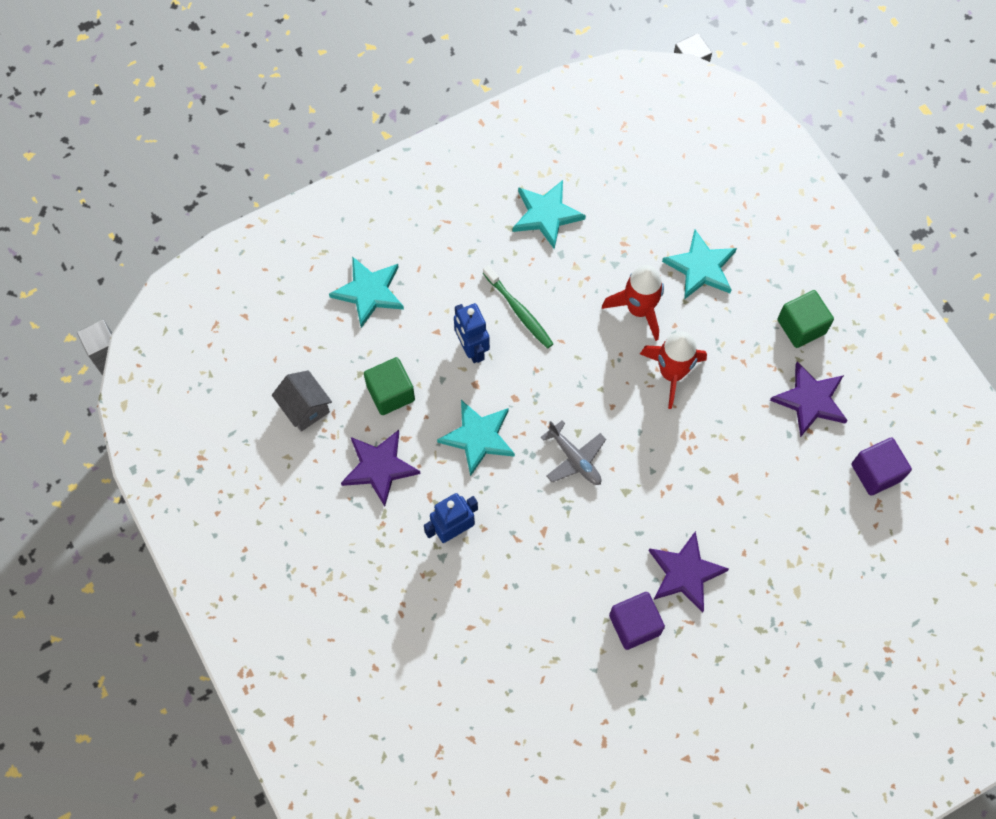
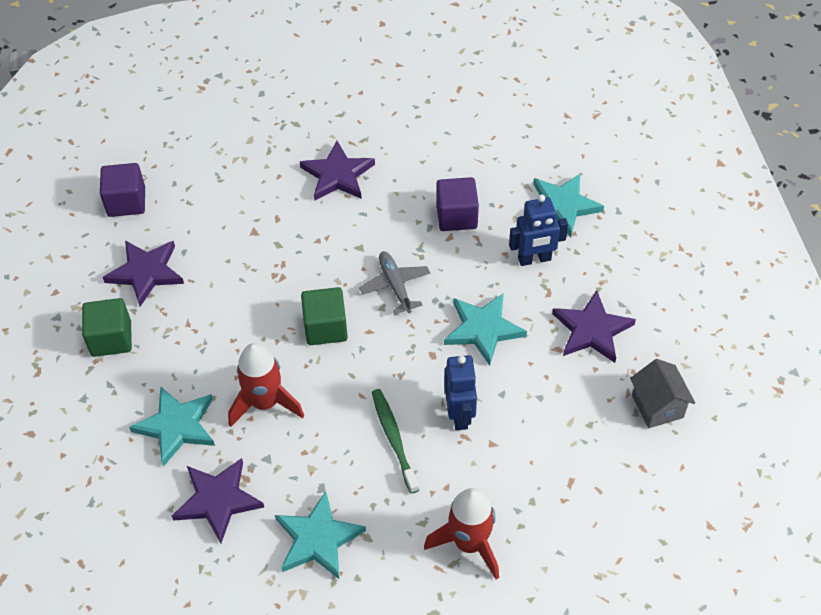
camera: 160 degrees left, 15 degrees down
(369, 292) = (556, 510): turquoise star -> turquoise star (562, 206)
(391, 393) = (561, 395): green cube -> green cube (325, 327)
(634, 625) = (399, 152): purple cube -> purple cube (456, 216)
(636, 220) = (218, 500): none -> purple star
(672, 373) = (264, 333): red rocket -> red rocket (469, 543)

